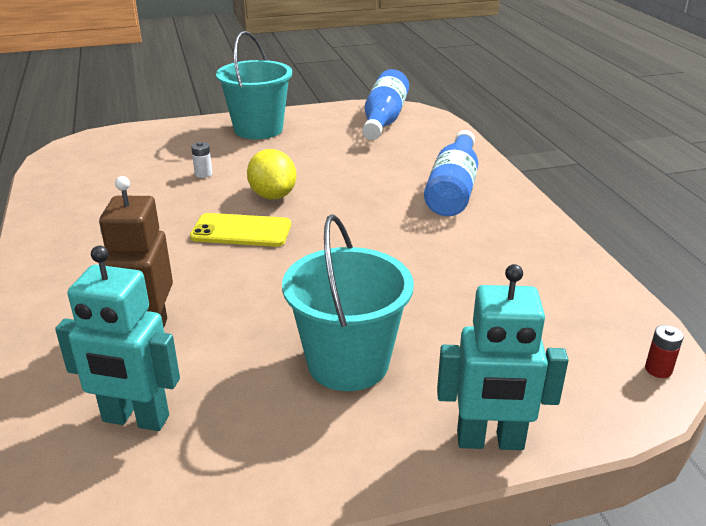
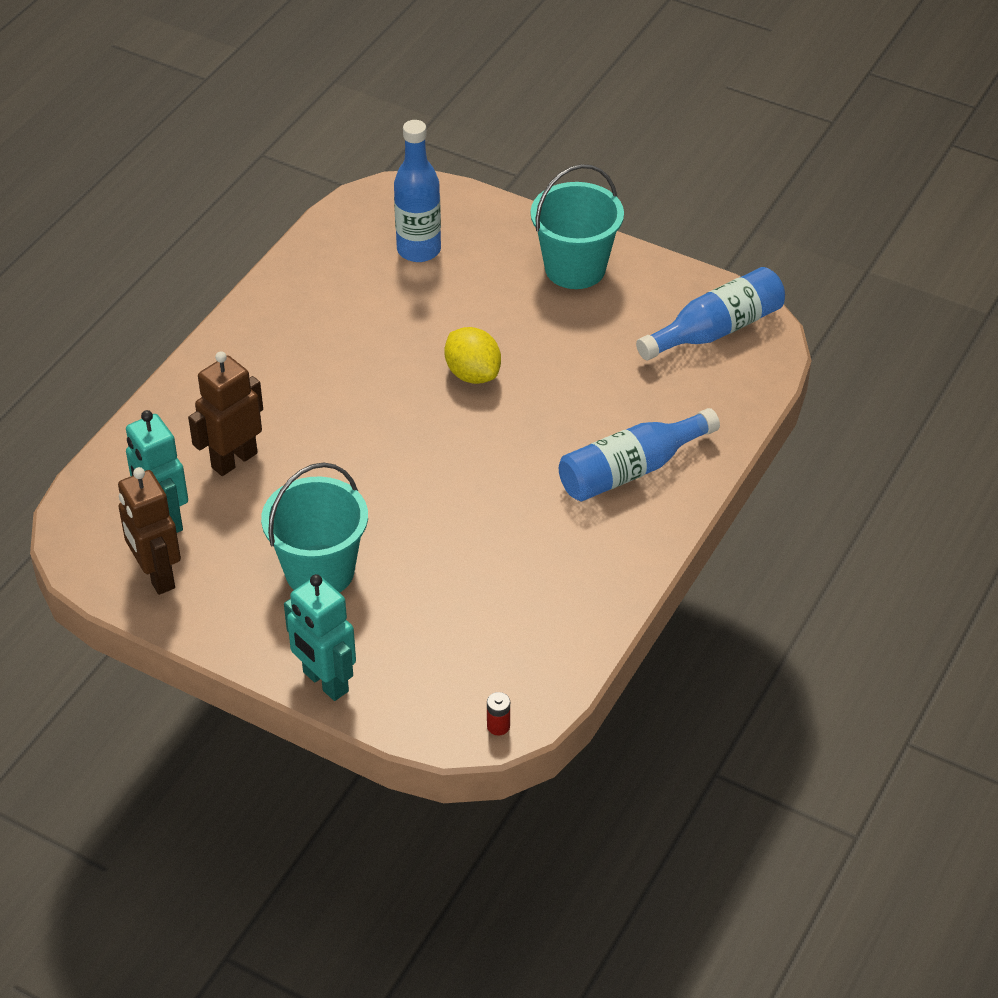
camera: 45 degrees right, 15 degrees up
(136, 160) = (419, 250): none -> blue bottle
(192, 473) = (156, 576): none -> brown robot
(203, 174) = (451, 306): white battery -> none
(241, 231) = (399, 400): yellow phone -> none
(273, 195) = (472, 374): yellow lemon -> yellow lemon turned 60 degrees counterclockwise

